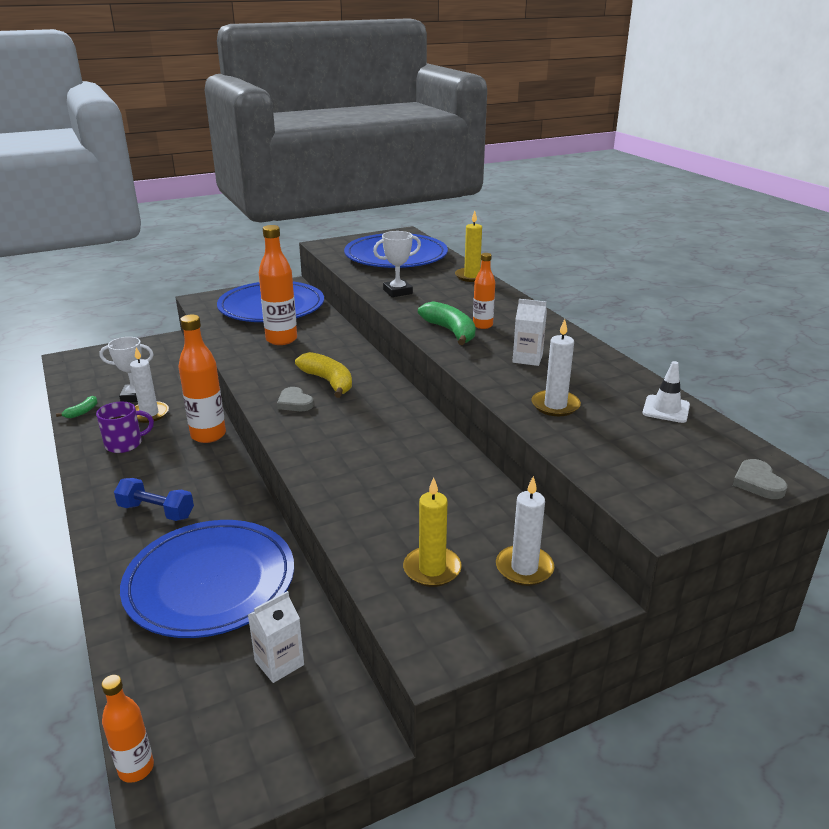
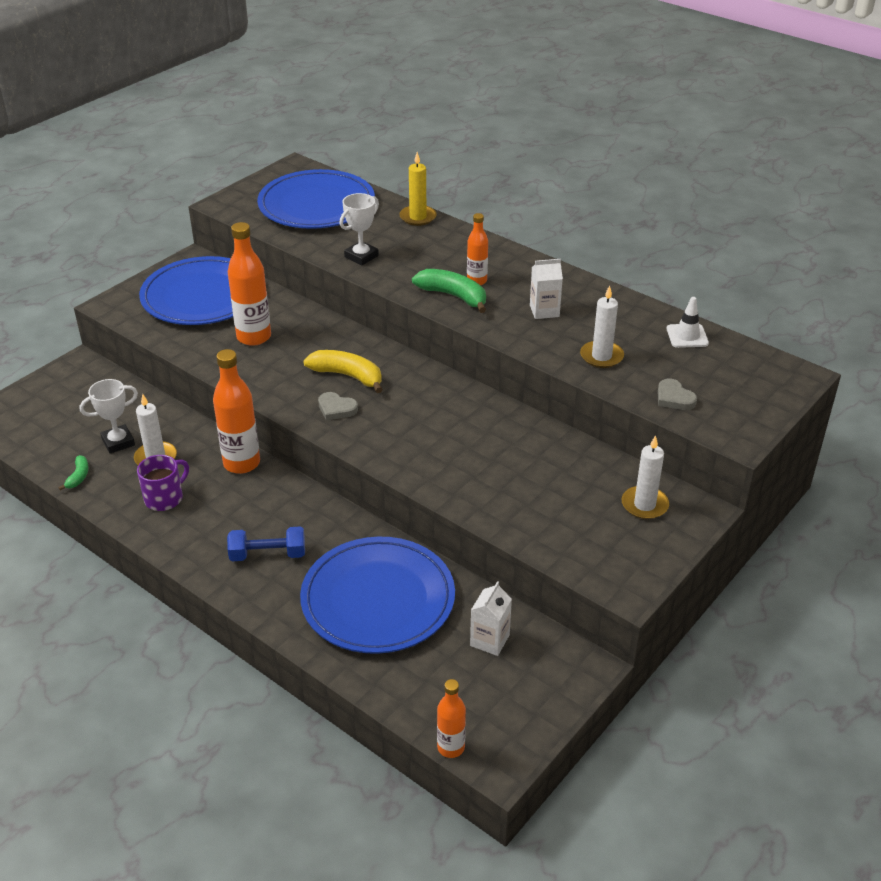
camera: 25 degrees left, 10 degrees up
(432, 569) = (580, 528): yellow candle -> none
(757, 482) = (786, 387): grey heart -> grey heart (674, 398)

